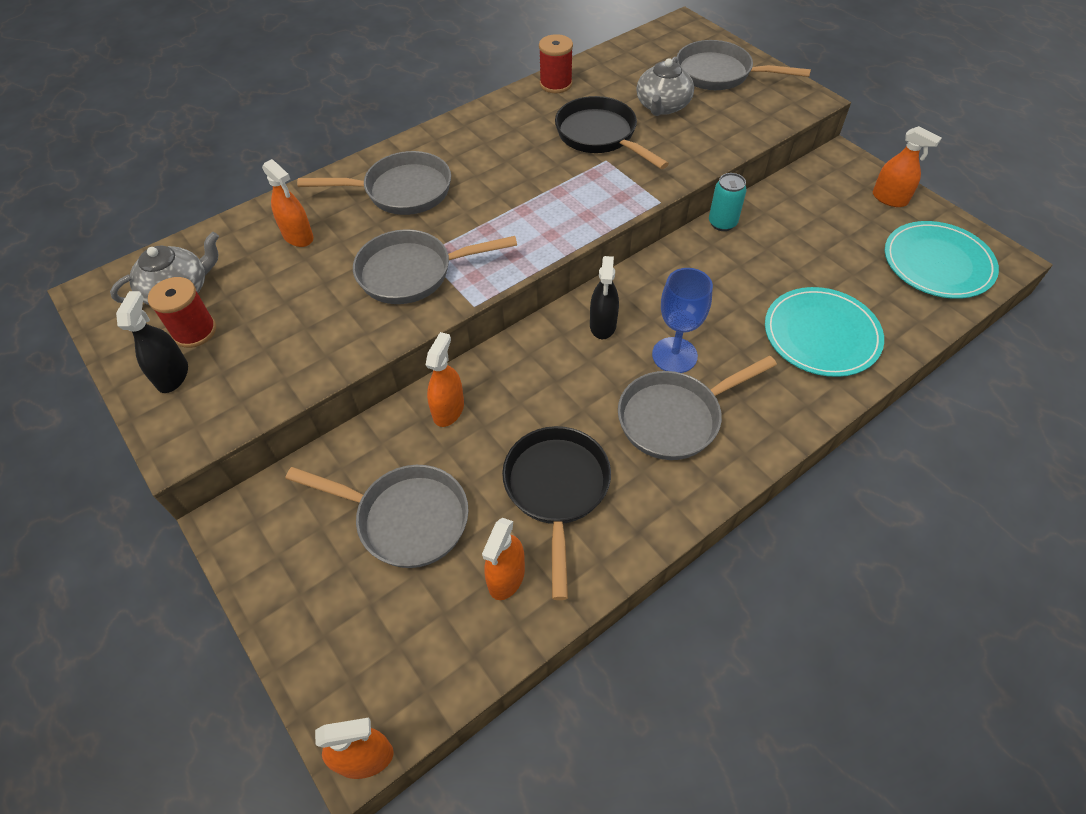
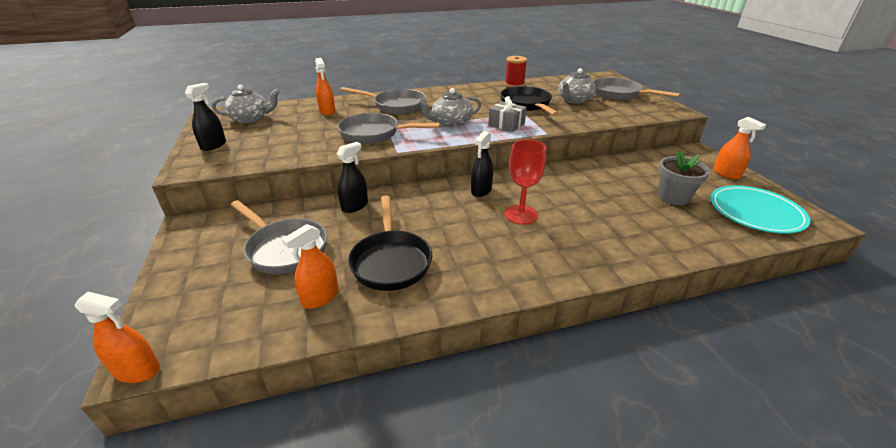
camera: 20 degrees right, 20 degrees down
(194, 331) = (241, 133): red spool -> none
(448, 410) = (354, 206): orange spray bottle -> black spray bottle
(512, 213) = (451, 123): none -> grey teapot
(556, 490) = (391, 261): black pan -> black pan turned 150 degrees clockwise
(594, 195) = (506, 124): none -> grey gift
(674, 355) = (521, 215): blue goblet -> red goblet
(675, 418) = (501, 245): grey pan -> none
(722, 223) = (592, 163): turquoise can -> none
(821, 334) = (639, 228): turquoise plate -> none
(841, 264) = (673, 197): none -> grey flower pot

